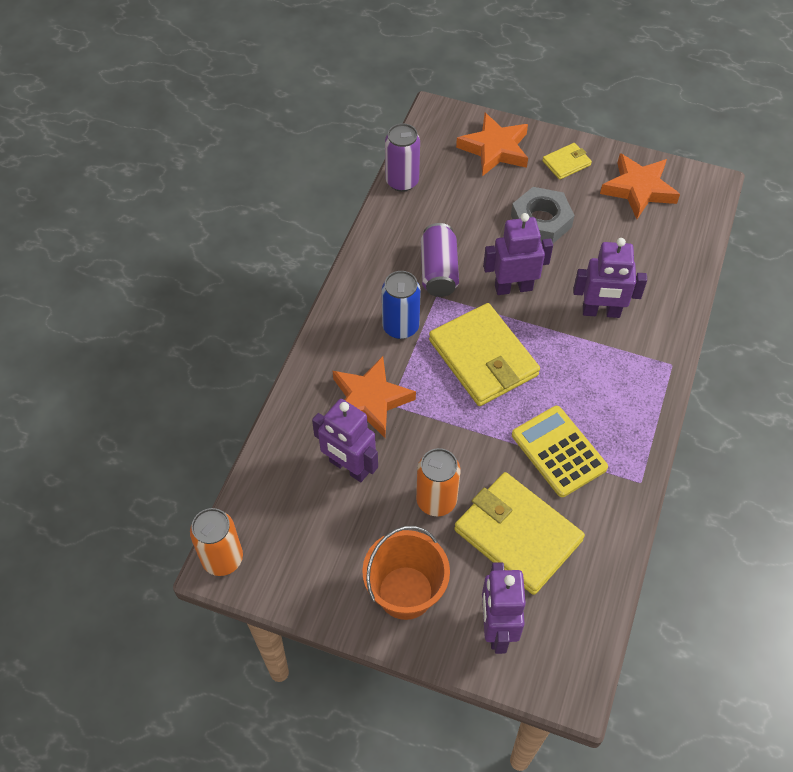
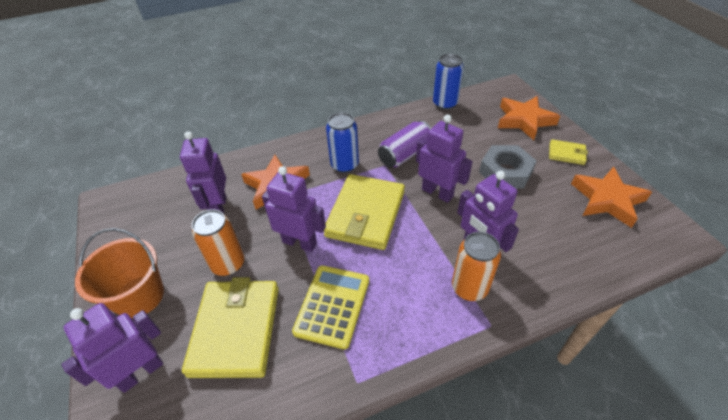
camera: 50 degrees right, 10 degrees down
(222, 558) = (110, 198): orange can -> orange can (469, 288)
(402, 181) = (445, 104): purple can -> blue can
(466, 430) = (300, 242): none -> purple robot

